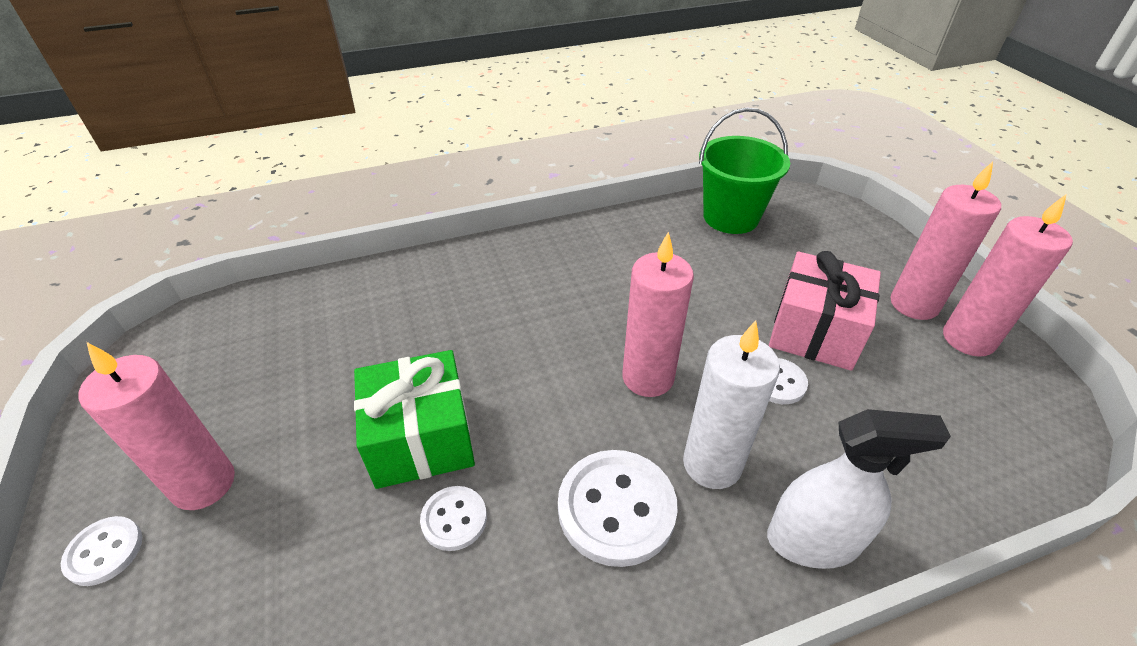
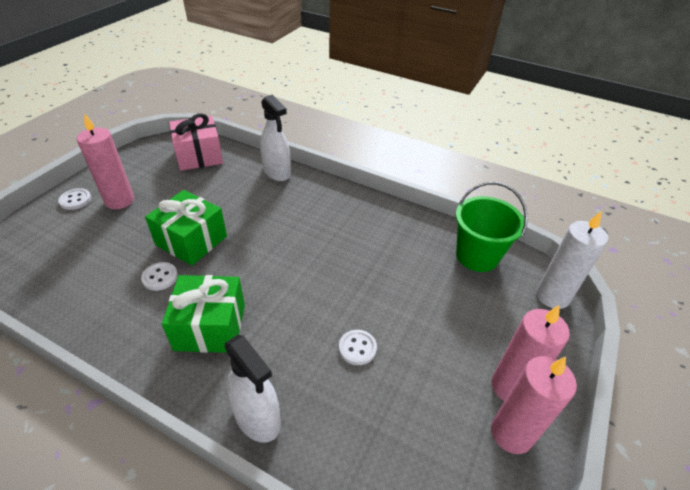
camera: 45 degrees right, 0 degrees up
(400, 275) = (277, 172): none -> white spray bottle
(616, 508) = (210, 327): white button -> green gift
(648, 377) = (303, 292): pink candle -> none
(712, 464) = (270, 349): white candle -> white candle (552, 296)
(815, 331) = (420, 345): pink gift -> pink gift (199, 156)

